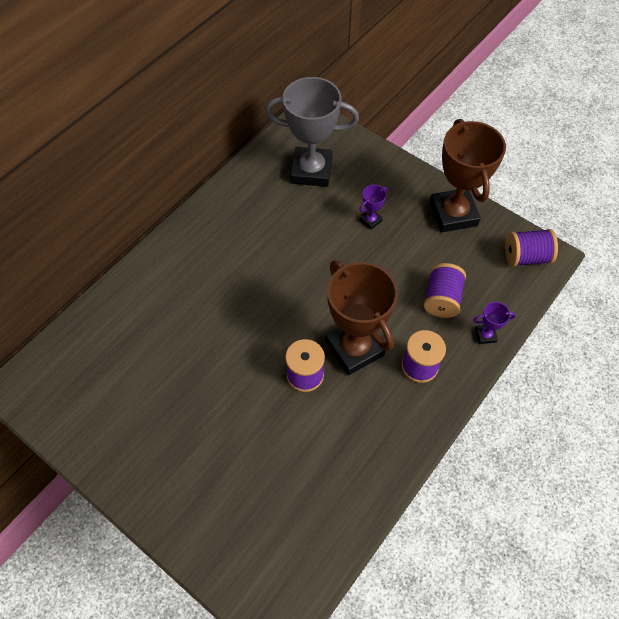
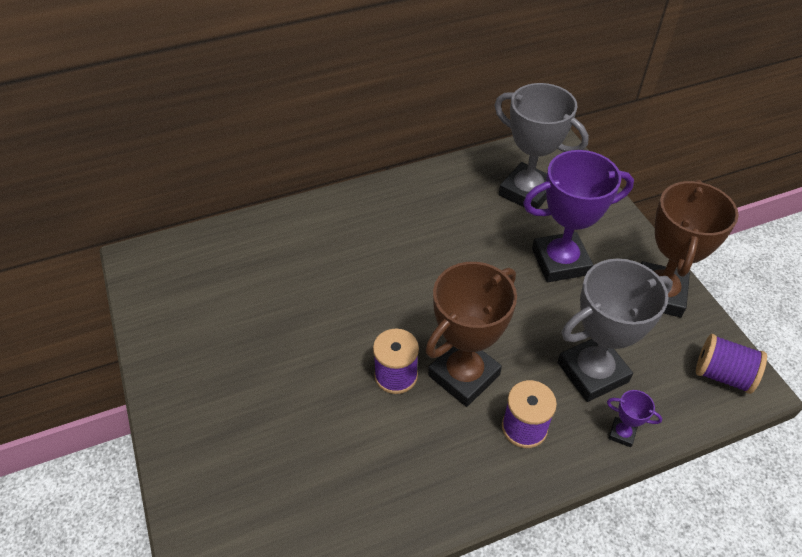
camera: 30 degrees right, 10 degrees down
(354, 348) = (464, 375): brown trophy -> brown trophy turned 45 degrees clockwise
(370, 220) = (560, 261): purple trophy -> purple trophy, size x2.39
(441, 299) = (592, 372): purple spool -> grey trophy

